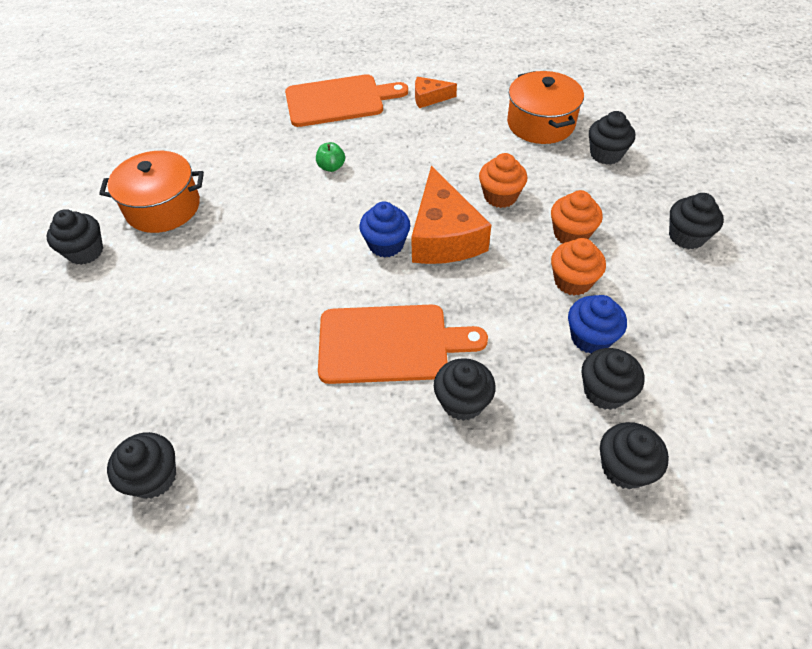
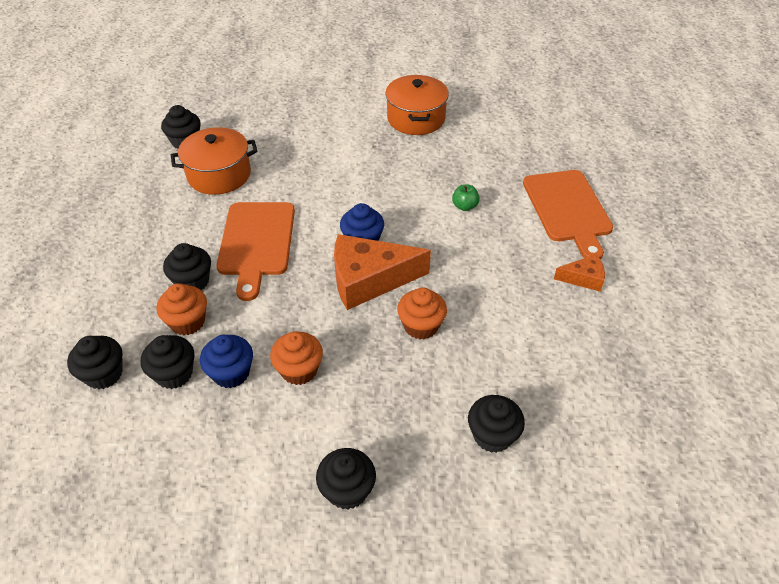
camera: 90 degrees right, 5 degrees down
(85, 252) = (372, 91): black cupcake -> none
(429, 98) = (583, 278): orange cheese -> orange cheese turned 90 degrees clockwise
(540, 123) = (547, 376): orange pot -> orange pot (219, 175)
(571, 234) = (362, 379): orange cupcake -> orange cupcake (187, 322)

